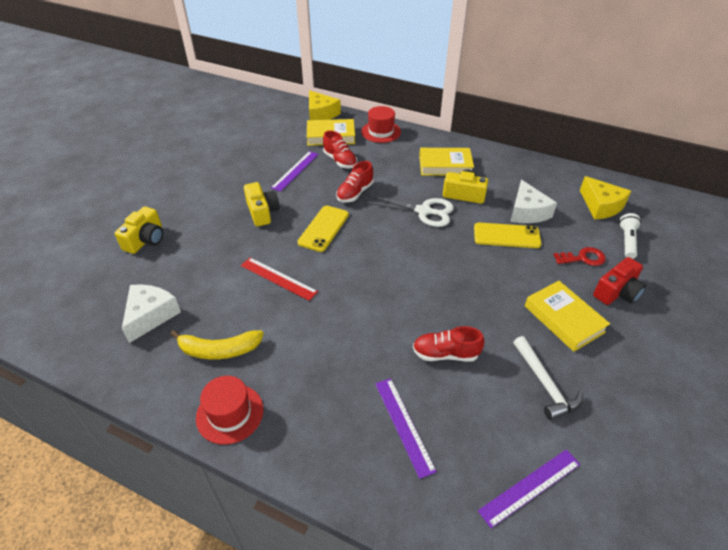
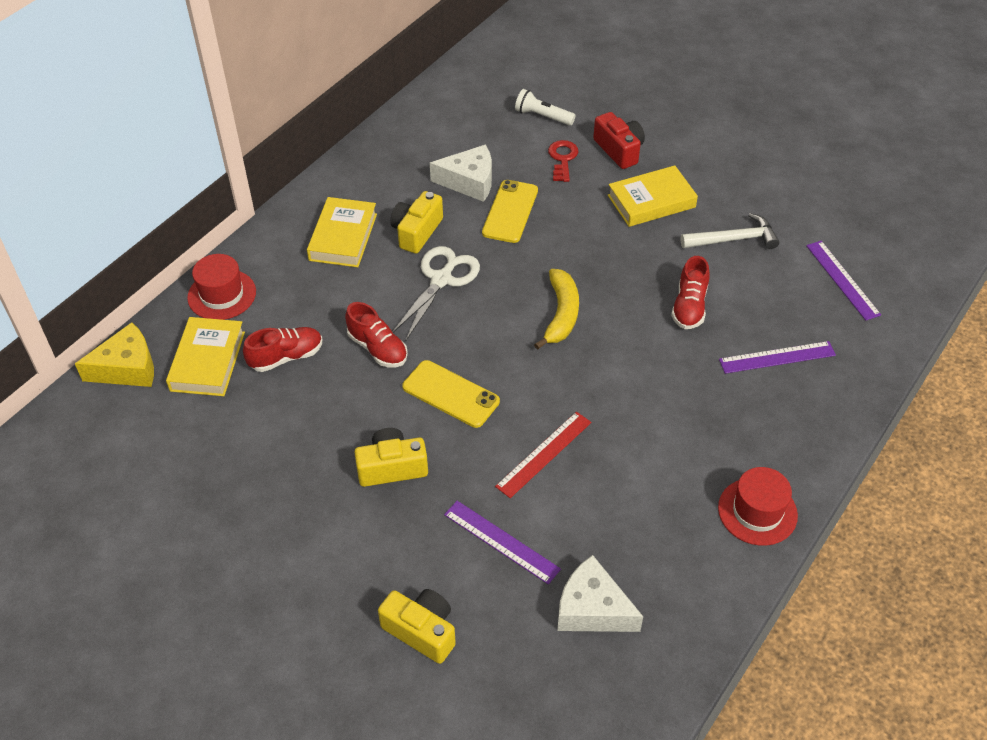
camera: 80 degrees left, 5 degrees up
(219, 350) = (663, 523): yellow banana -> yellow banana (561, 314)
(295, 170) = (293, 418): purple ruler -> purple ruler (501, 542)
(601, 206) = (475, 116): yellow cheese -> none

